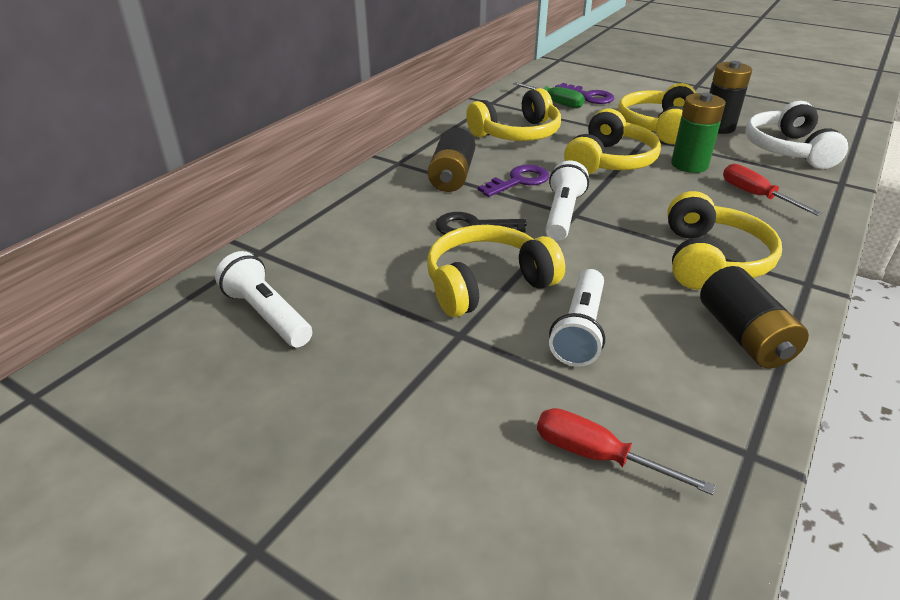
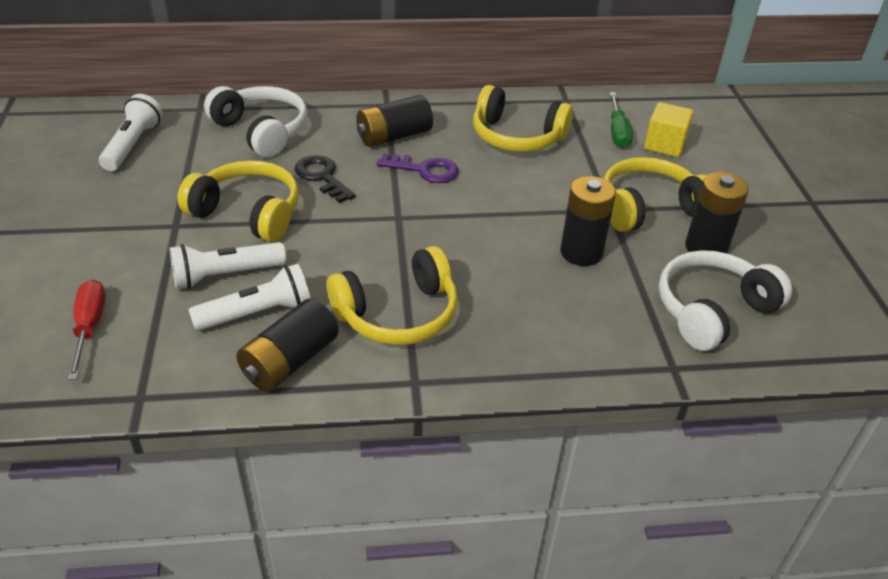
camera: 50 degrees right, 5 degrees up
(354, 231) = (261, 131): none -> white headphones
(562, 214) = (391, 211): white flashlight -> white flashlight (258, 313)
(589, 96) = (664, 145): purple key -> yellow cube
(609, 161) = (526, 203): yellow headphones -> none
(689, 165) = (581, 252): green battery -> black battery
(755, 195) = (562, 311): red screwdriver -> none

